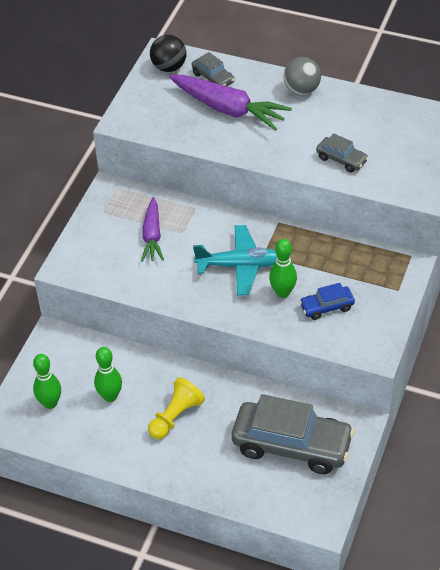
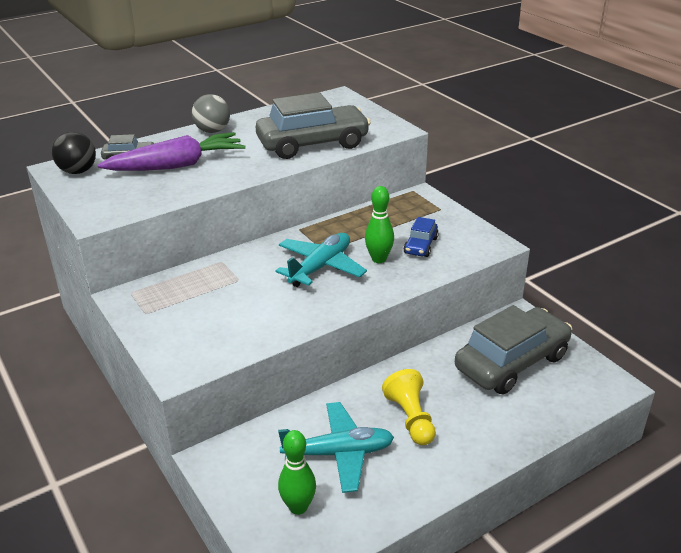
camera: 55 degrees left, 15 degrees down
(110, 396) = (339, 453): green bowling pin -> turquoise plane
(152, 236) = (219, 298): purple carrot -> none
(341, 159) = (313, 144): grey car -> grey car, size x2.15

